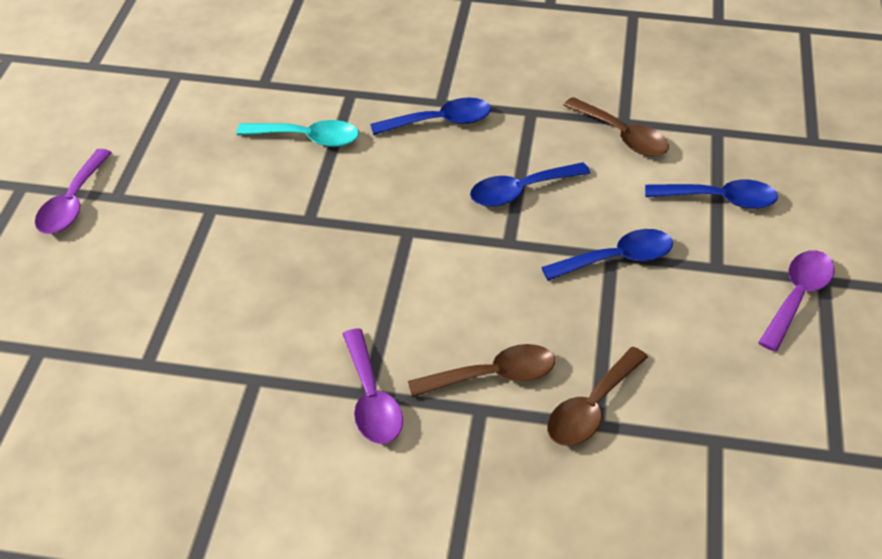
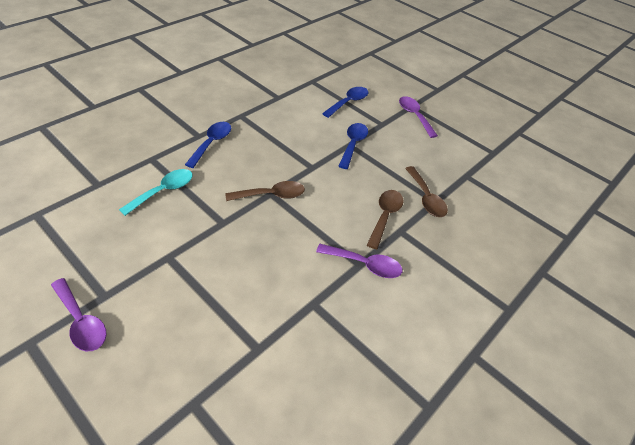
camera: 60 degrees left, 0 degrees up
(520, 191) = (285, 146): blue spoon -> none
(622, 136) = (286, 102): brown spoon -> brown spoon (271, 195)

